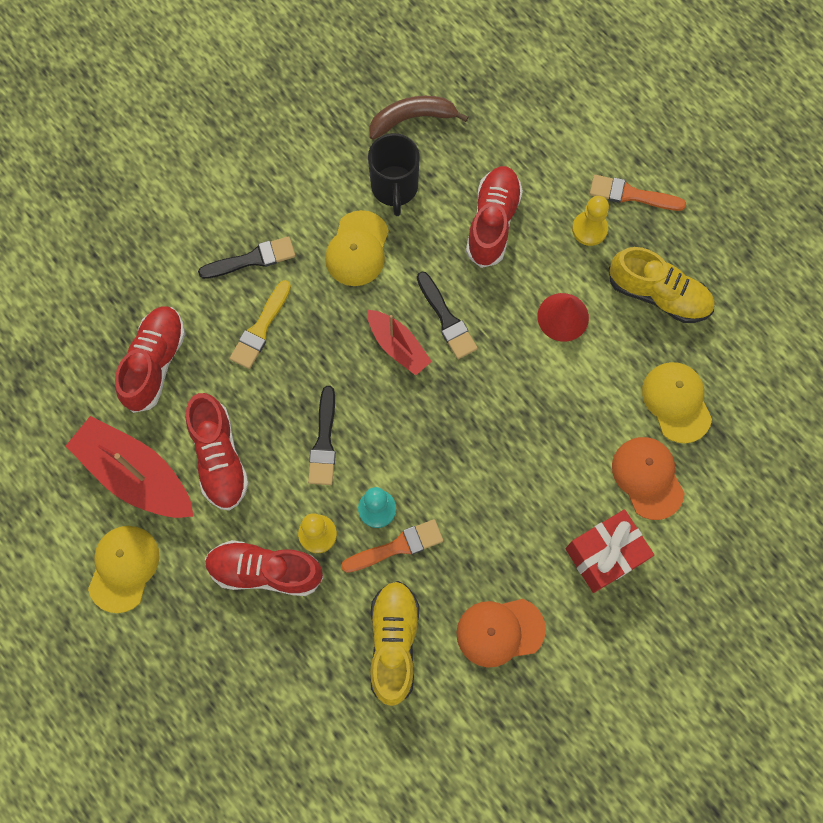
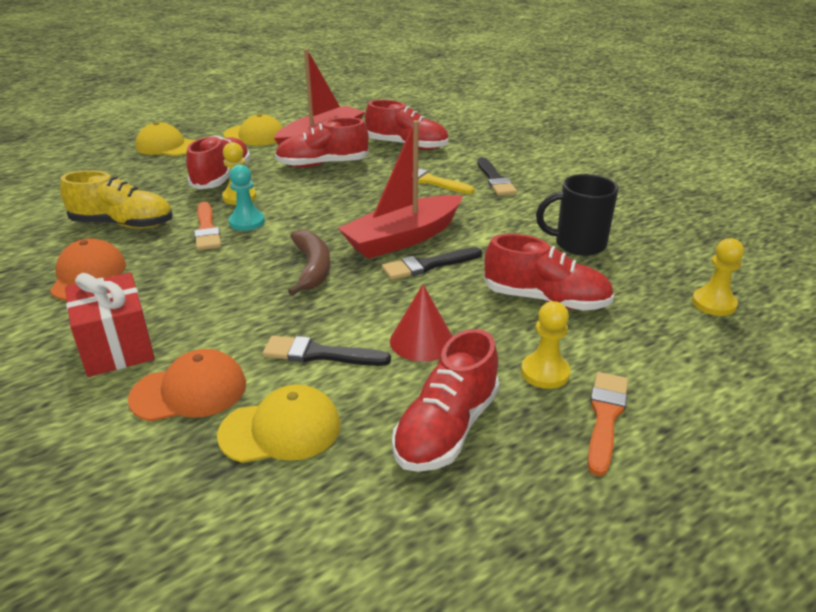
camera: 95 degrees right, 40 degrees down
(324, 441) = (319, 202): black brush -> black brush (320, 354)
(357, 249) = (507, 223): yellow cap -> yellow cap (167, 146)
(398, 346) = (403, 238): red boat -> red boat, size x1.71
(412, 119) = (665, 258): brown banana -> brown banana (312, 268)
(483, 97) = (713, 303): none -> yellow pawn
(658, 294) = (446, 428): yellow shoe -> red shoe

